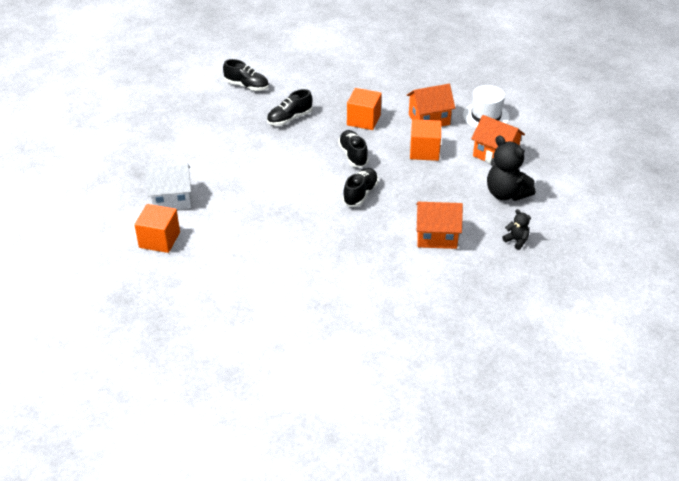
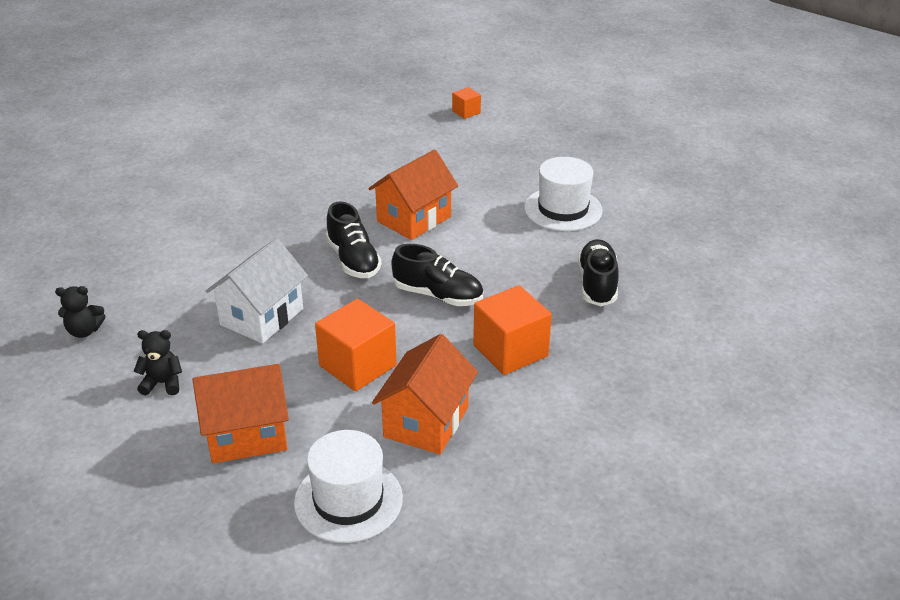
camera: 130 degrees right, 5 degrees down
(159, 240) = (466, 112): orange cube -> orange cube, size x0.51
(172, 200) = (525, 139): white house -> white house (262, 317)
(236, 154) = (563, 209): none -> white hat
(247, 86) = (735, 285): black shoe -> none
(436, 237) = (195, 274): orange house -> orange house (414, 219)
(506, 194) = (162, 383): black teddy bear -> black teddy bear, size x0.50

